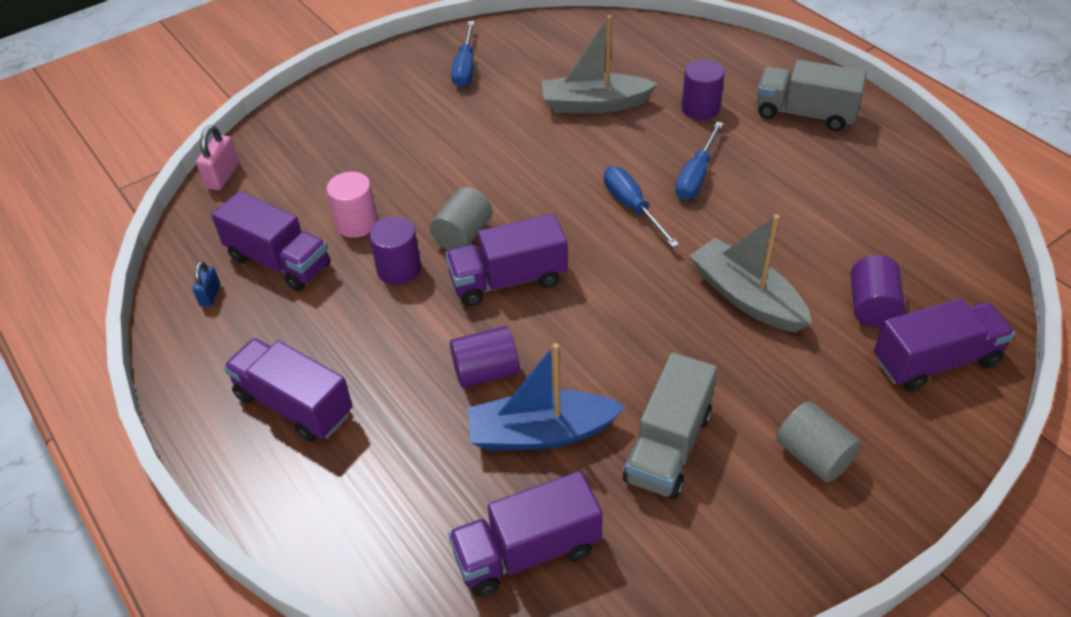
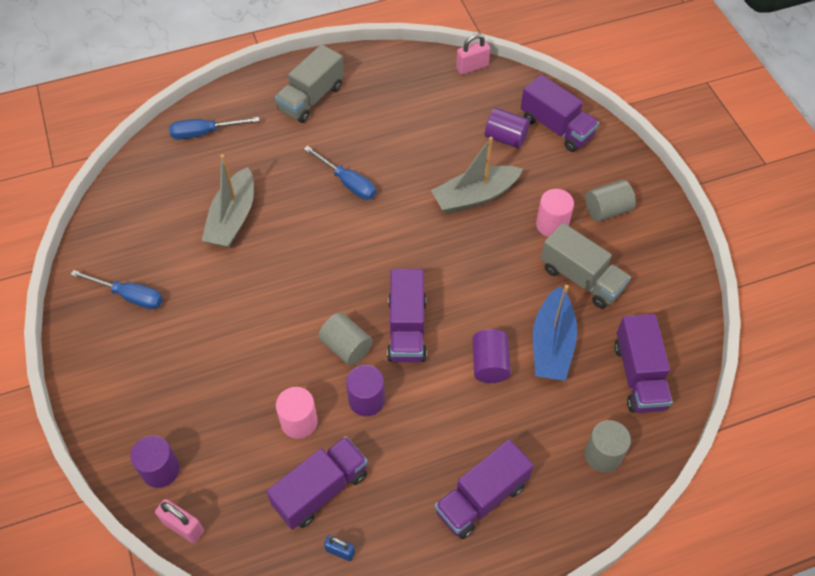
camera: 75 degrees left, 10 degrees up
(384, 527) = (603, 455): none -> grey cylinder
(632, 207) = (363, 230): blue screwdriver -> blue screwdriver (204, 133)
(700, 108) = (274, 154): purple cylinder -> purple cylinder (160, 470)
(746, 392) = (552, 224): none -> pink cylinder
(935, 361) = (556, 127): purple truck -> purple truck turned 135 degrees clockwise
(977, 242) = (472, 67): none -> pink padlock

